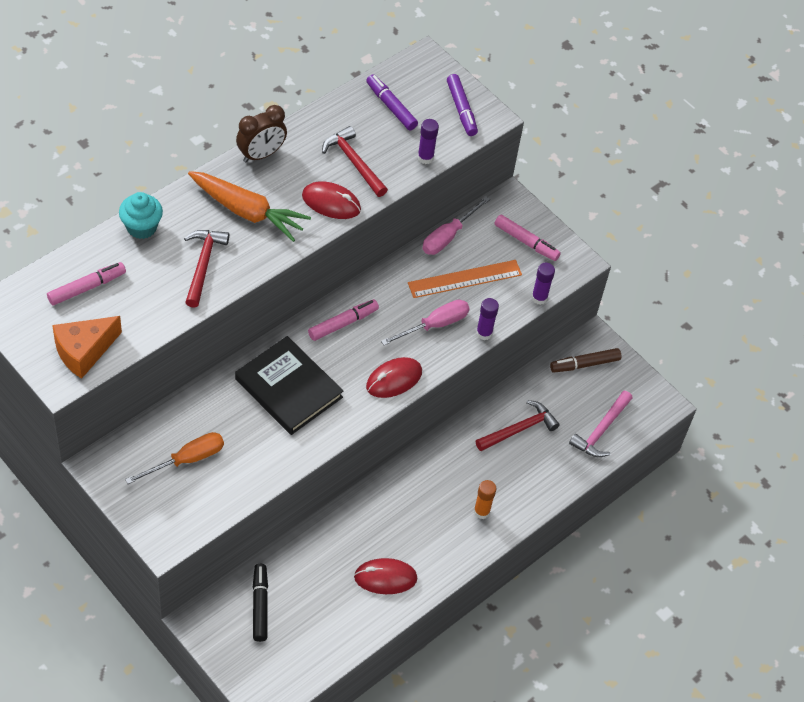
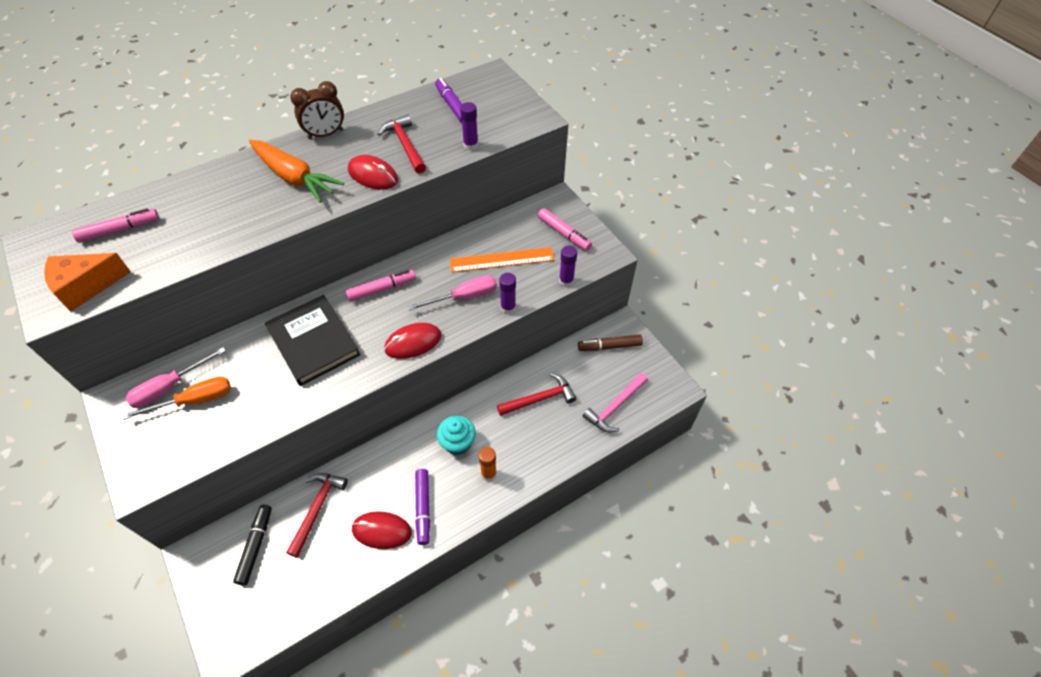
camera: 15 degrees right, 0 degrees up
(142, 227) = (195, 184): turquoise cupcake -> turquoise cupcake (457, 443)
(203, 265) = (235, 218): red hammer -> red hammer (317, 509)
(448, 236) = (496, 224): pink screwdriver -> pink screwdriver (169, 387)
(461, 109) = (514, 111): purple marker -> purple marker (423, 508)

